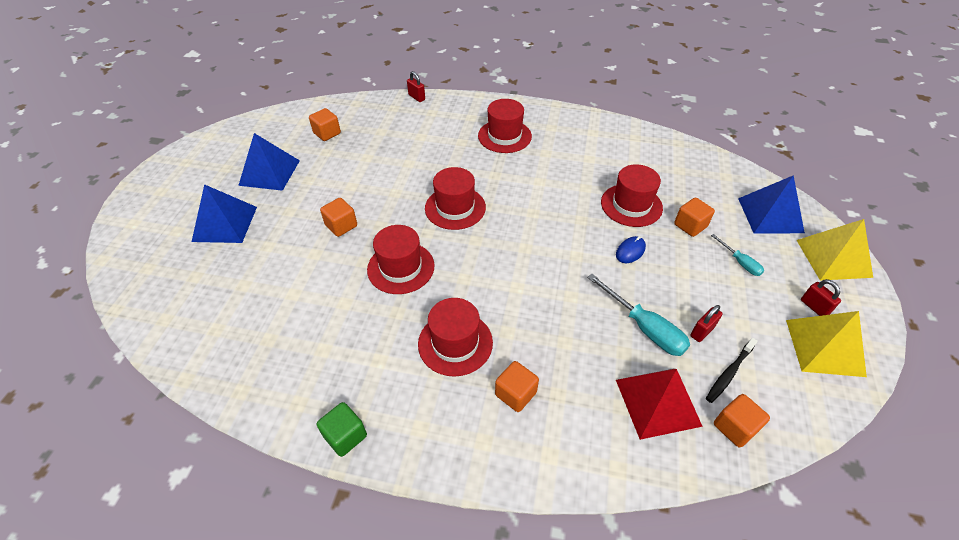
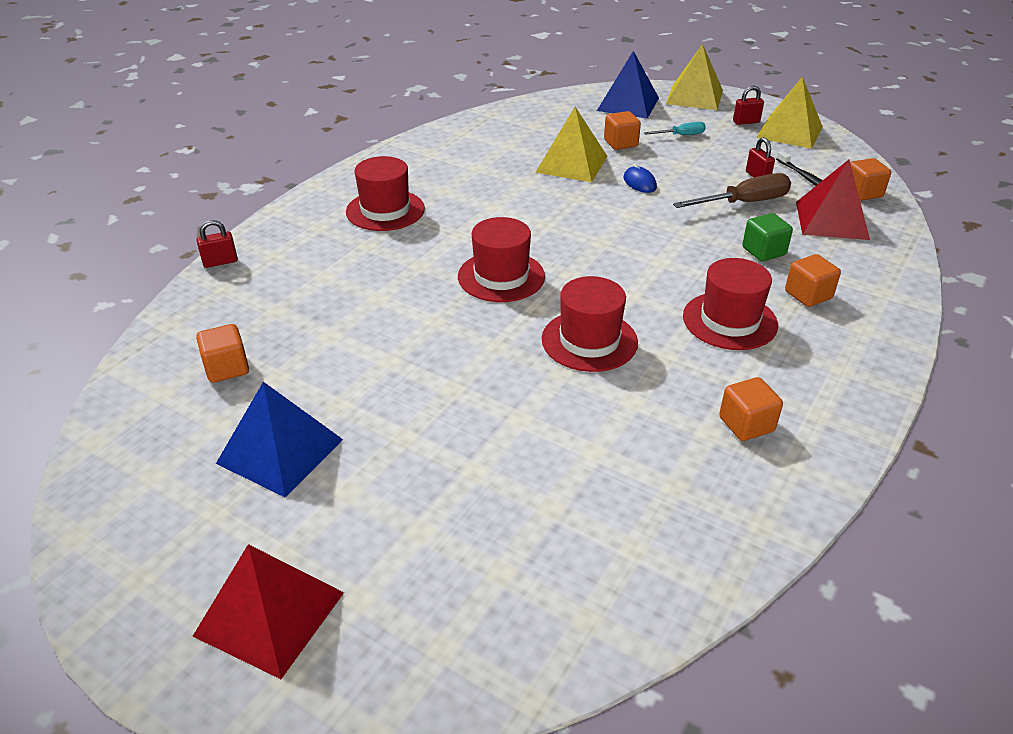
camera: 70 degrees left, 10 degrees down
(167, 206) = (269, 613): none -> red pyramid
(225, 224) = (383, 522): blue pyramid -> none
(341, 226) = (475, 383): orange cube -> orange cube (746, 424)
(345, 436) = (846, 428): green cube -> green cube (763, 251)
(631, 205) = (571, 164): red hat -> yellow pyramid
(644, 328) = (744, 203): turquoise screwdriver -> brown screwdriver

